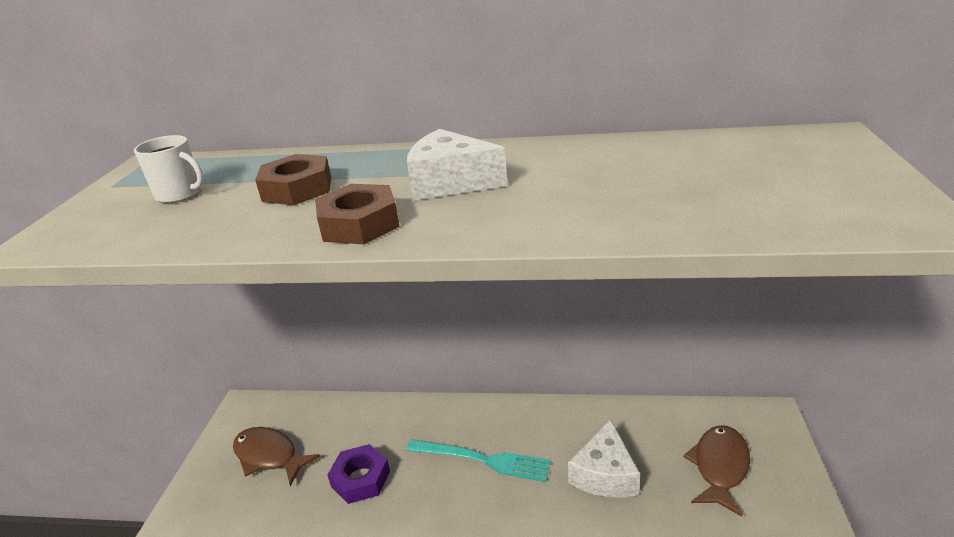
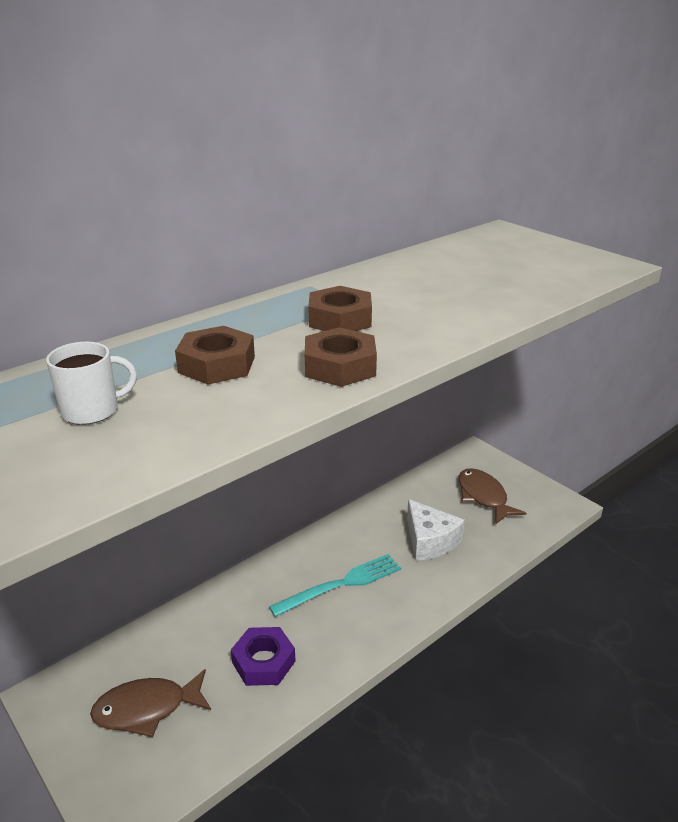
camera: 50 degrees left, 0 degrees up
(450, 182) = (340, 319): white cheese -> brown nut

